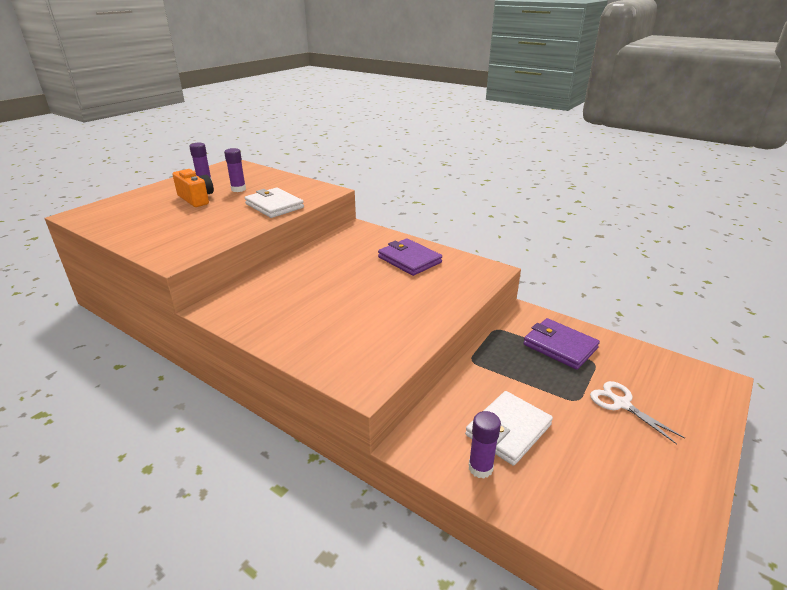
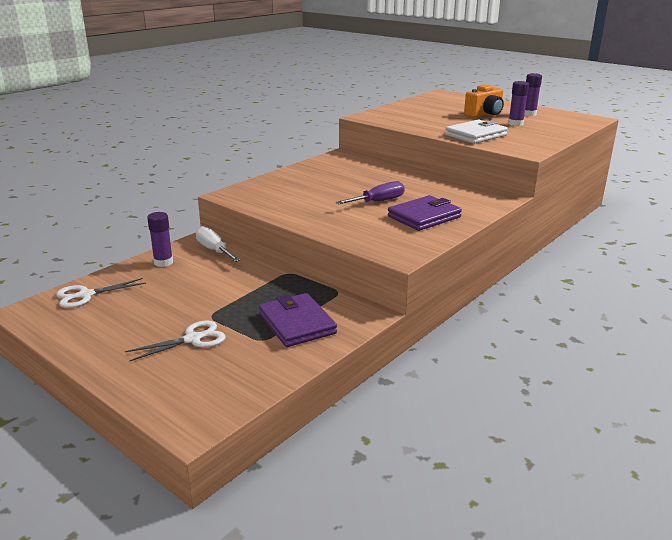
camera: 95 degrees right, 5 degrees down
(375, 281) = (378, 201): none -> purple screwdriver
(433, 425) = (214, 250): none -> white screwdriver
(508, 430) = (193, 277): white wallet -> none
(560, 346) = (297, 323): purple wallet -> purple wallet turned 75 degrees counterclockwise
(596, 528) = (85, 295): none -> white scissors

